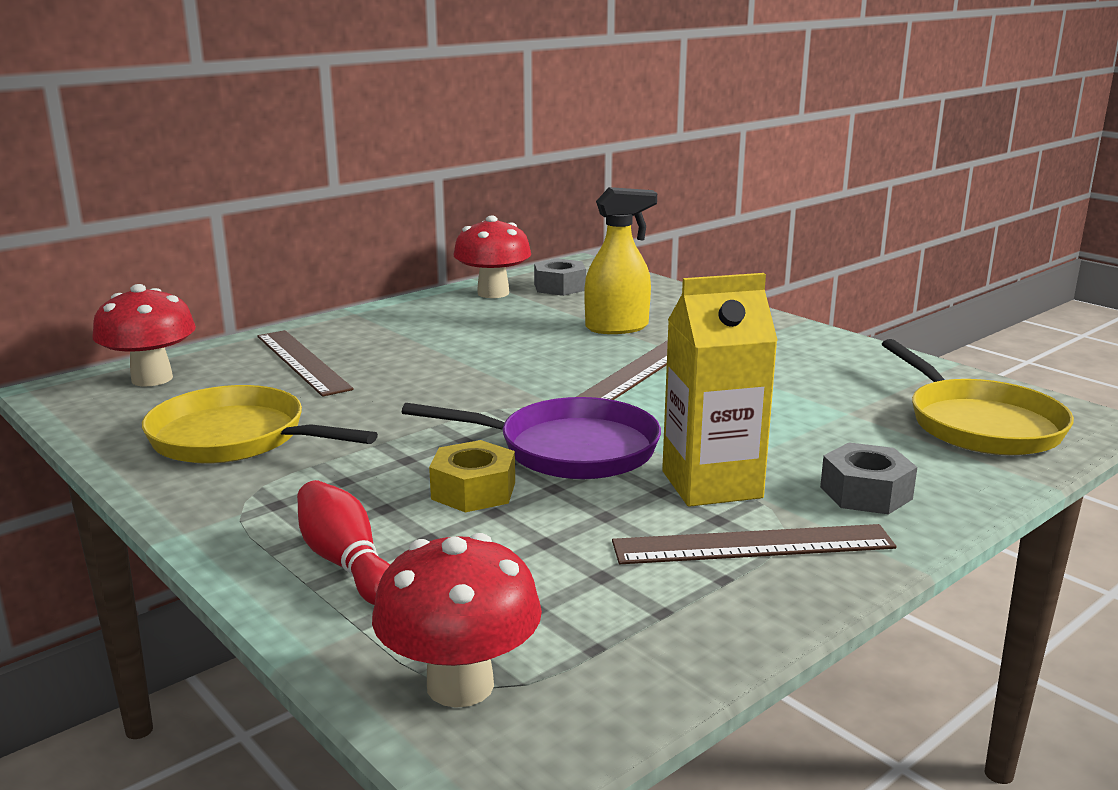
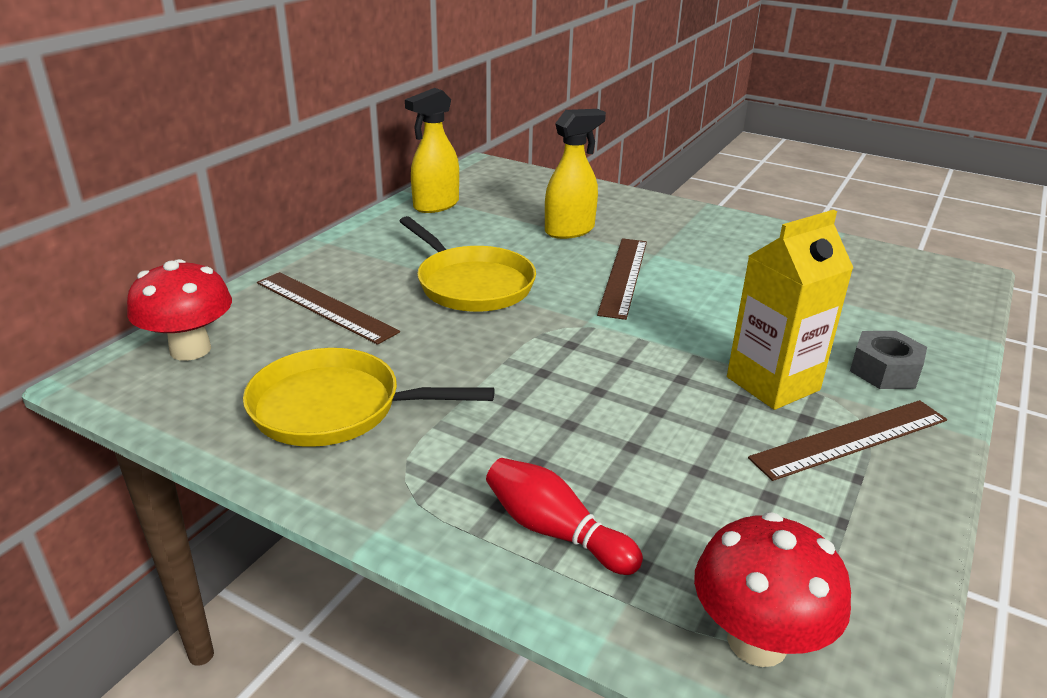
camera: 20 degrees left, 10 degrees up
(473, 490) = (596, 427): yellow nut -> none
(493, 293) = (436, 205): red mushroom -> yellow spray bottle
(559, 287) = (487, 192): grey nut -> none
(569, 449) = (637, 367): purple pan -> none
(979, 424) = (904, 290): yellow pan -> yellow pan (471, 284)

